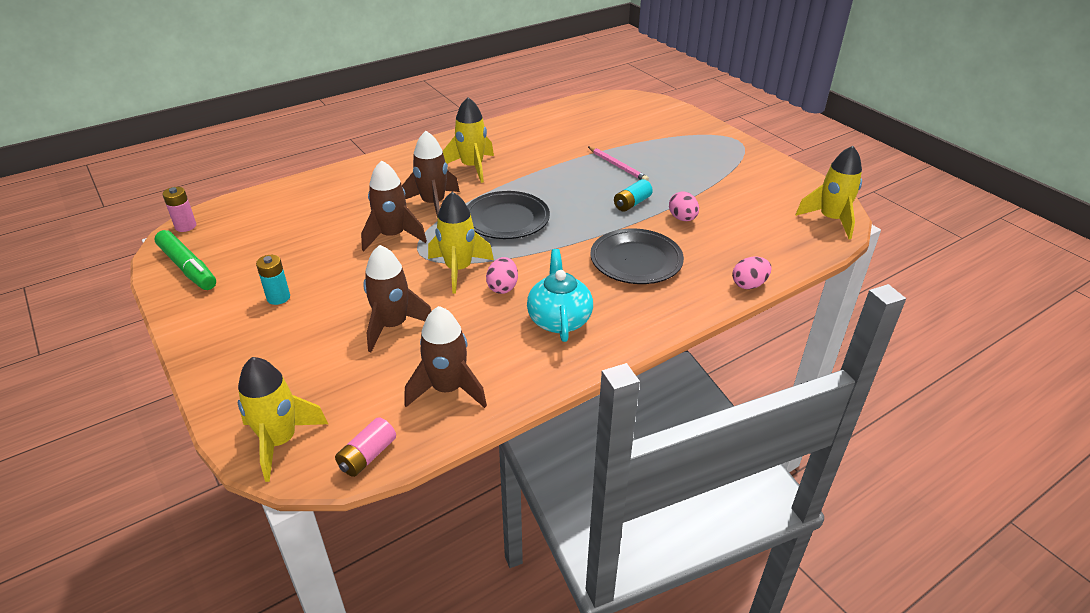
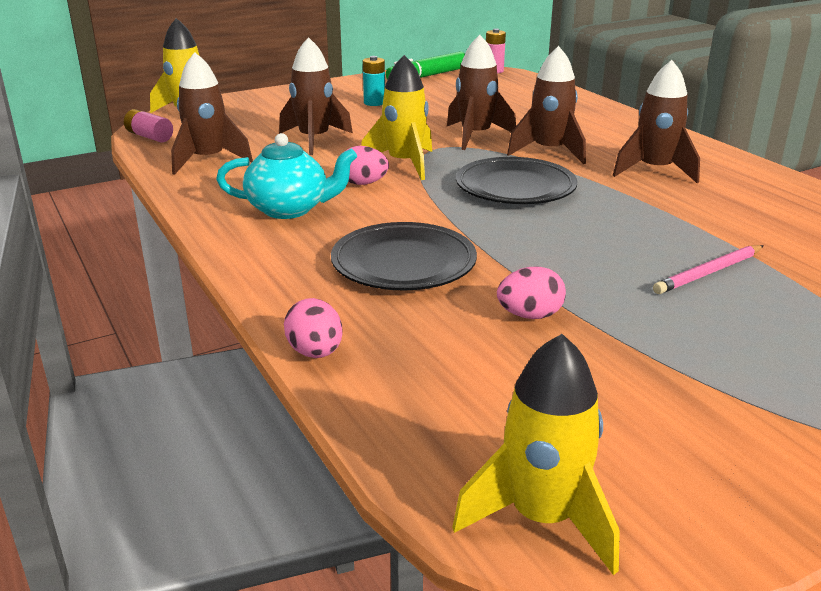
camera: 95 degrees right, 10 degrees down
(472, 167) = (655, 171): yellow rocket -> brown rocket
(632, 203) = (575, 275): turquoise battery -> none

